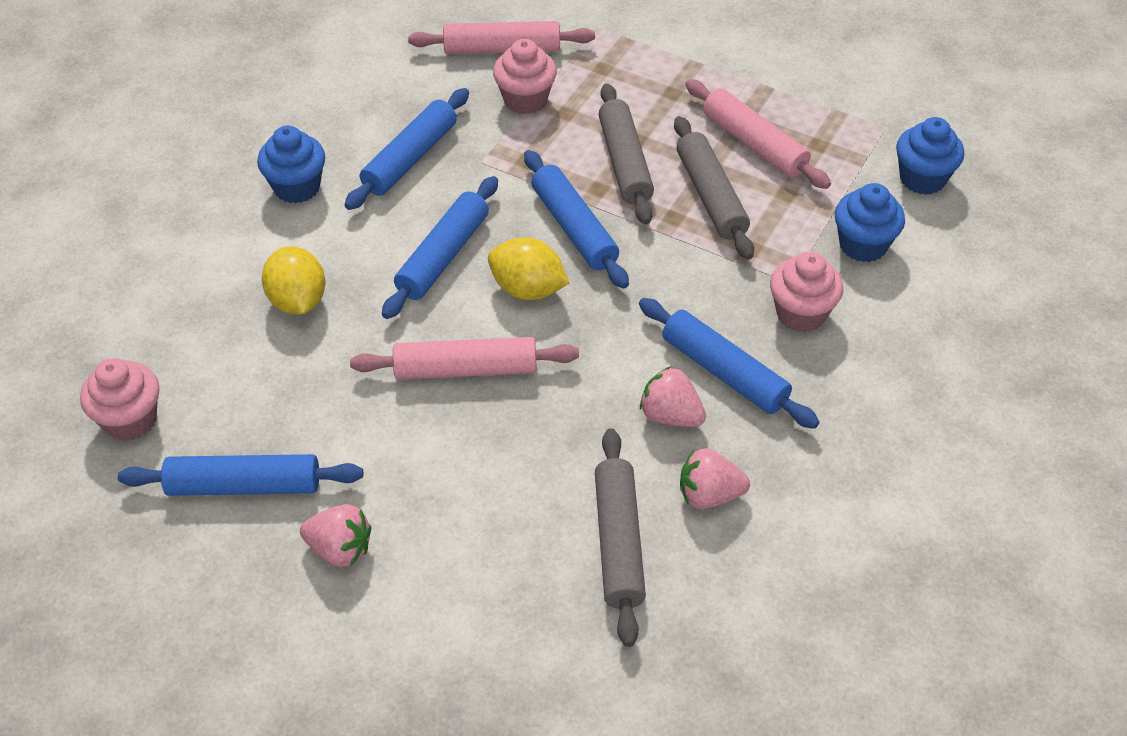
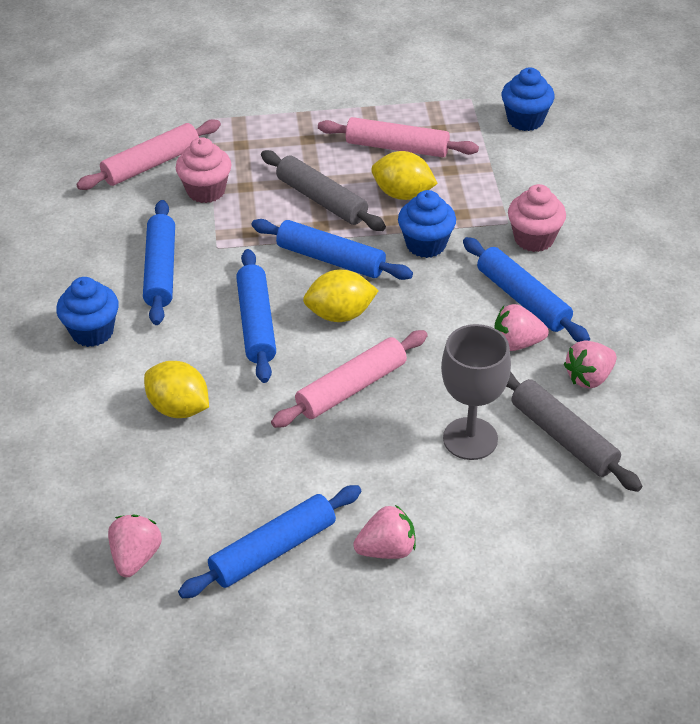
camera: 35 degrees left, 5 degrees down
(130, 420) = (136, 557): pink cupcake -> pink strawberry
(525, 487) = (470, 439): none -> grey goblet
(711, 196) = (403, 194): grey rolling pin -> yellow lemon
(724, 372) = (523, 299): blue rolling pin -> blue rolling pin turned 45 degrees clockwise
(863, 245) = (529, 178): blue cupcake -> blue cupcake (426, 244)

